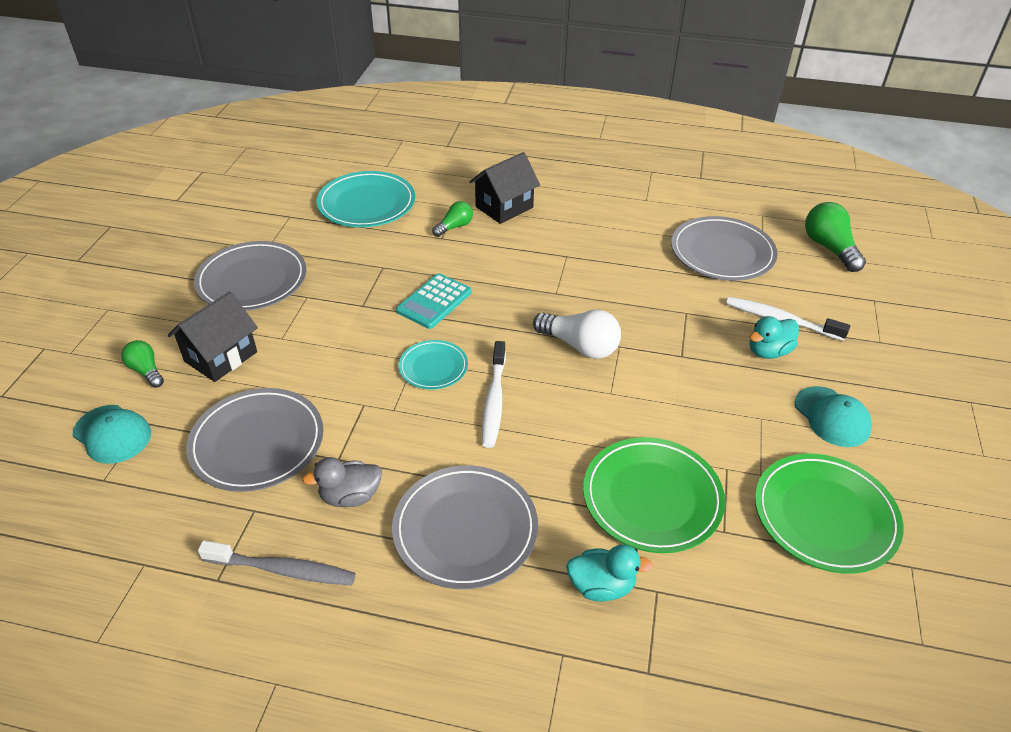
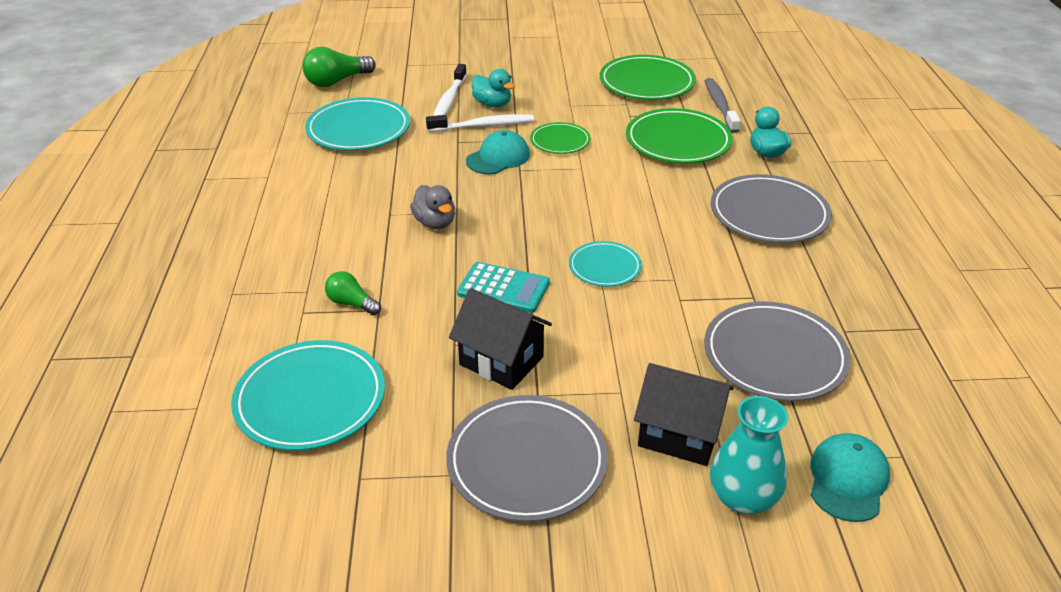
camera: 105 degrees left, 5 degrees down
(146, 371) = (743, 497): green light bulb -> turquoise vase
(283, 570) = (880, 294): grey toothbrush -> grey toothbrush (720, 106)
(350, 496) = (786, 278): grey duck -> grey duck (435, 223)
(494, 401) = (627, 224): white toothbrush -> white toothbrush (483, 126)
(504, 207) = (299, 272): black house -> black house (501, 361)
(580, 346) = (530, 189): white light bulb -> none
(672, 389) = (560, 141): none -> green plate
(722, 253) = (358, 129): grey plate -> turquoise plate
(832, 417) = (553, 80): turquoise cap -> turquoise cap (498, 158)

